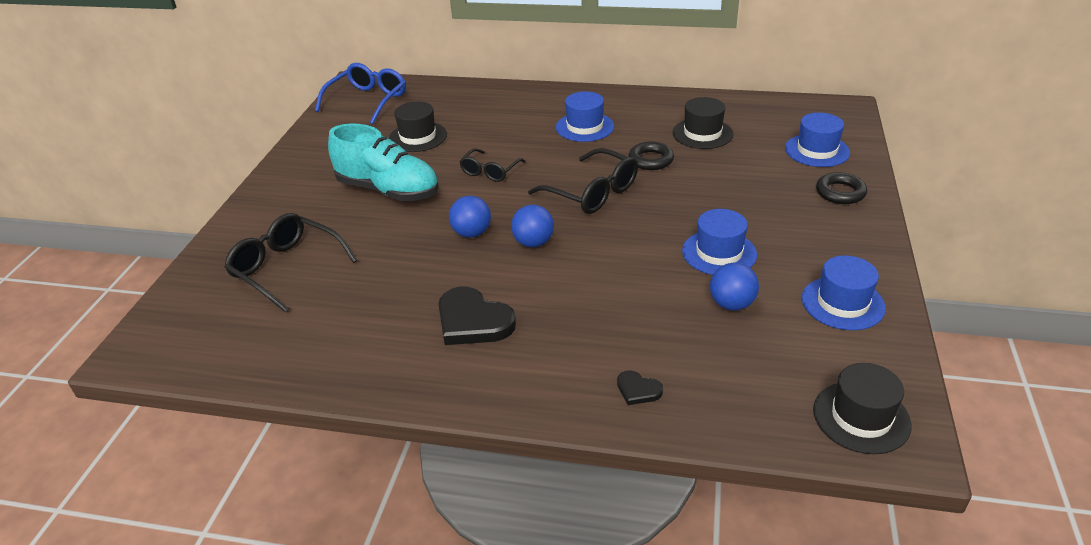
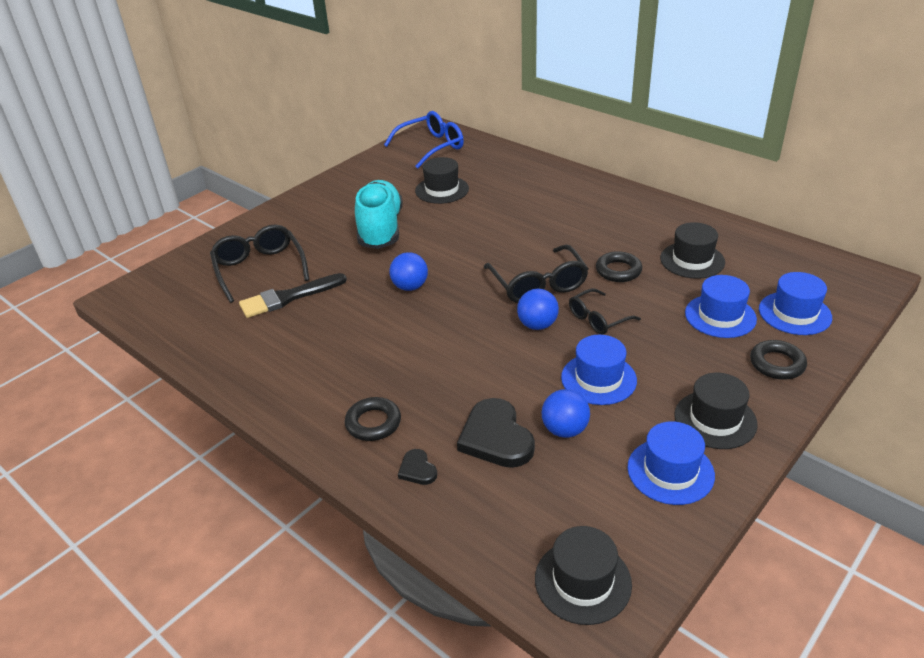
camera: 30 degrees right, 0 degrees up
(349, 285) = (288, 297): none -> black brush
(388, 190) = (380, 229): turquoise shoe -> turquoise shoe turned 150 degrees counterclockwise
(473, 321) = (347, 360): black heart -> black heart (496, 437)
(490, 171) = (471, 238): black glasses -> black glasses (598, 319)
(533, 243) = (450, 312): blue ball -> blue ball (537, 325)
(556, 367) = (373, 423): none -> black ring
(584, 127) = (587, 221): blue hat -> blue hat (720, 316)
(837, 251) = (715, 419): none -> black hat

